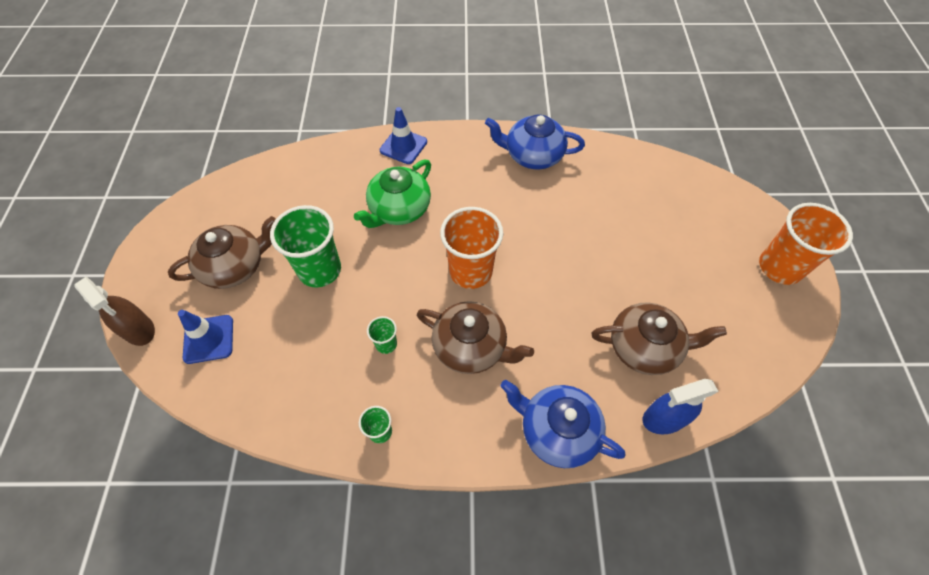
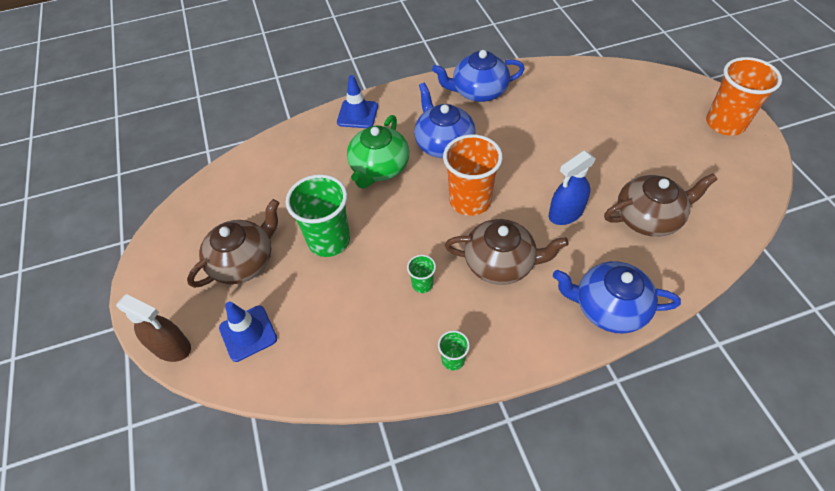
camera: 15 degrees left, 5 degrees down
(472, 202) = (443, 143): none -> blue teapot
(664, 418) = (691, 268): blue spray bottle -> blue spray bottle (565, 213)

